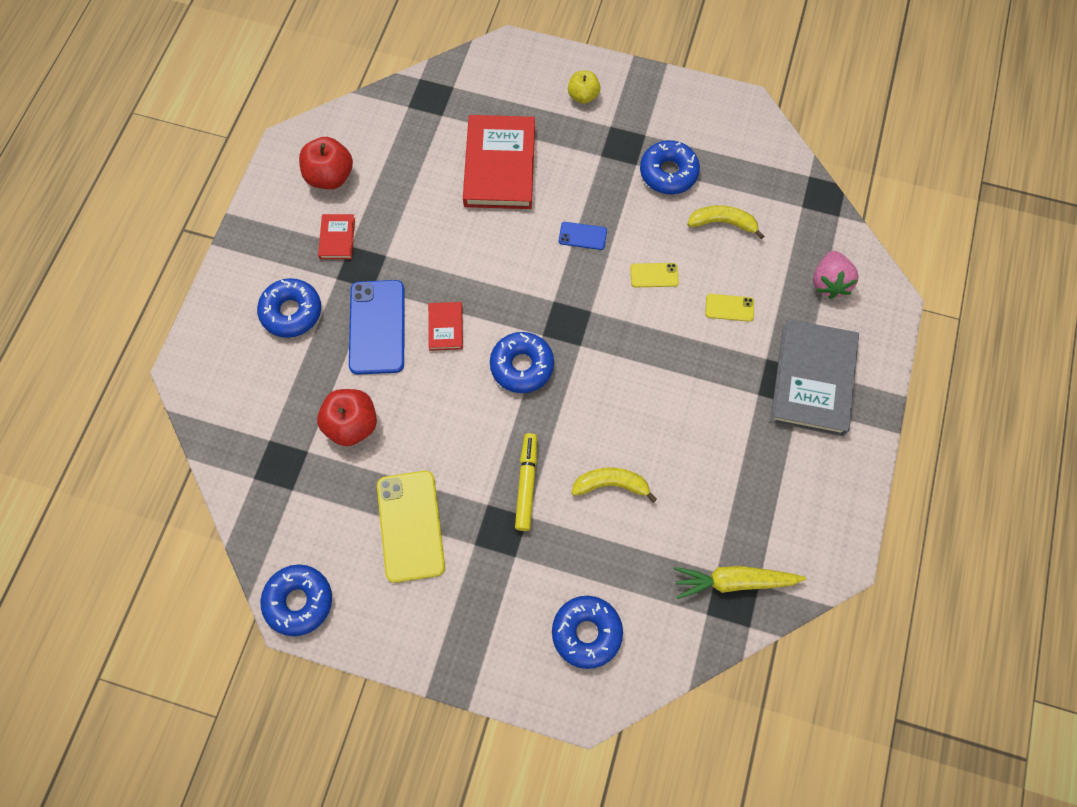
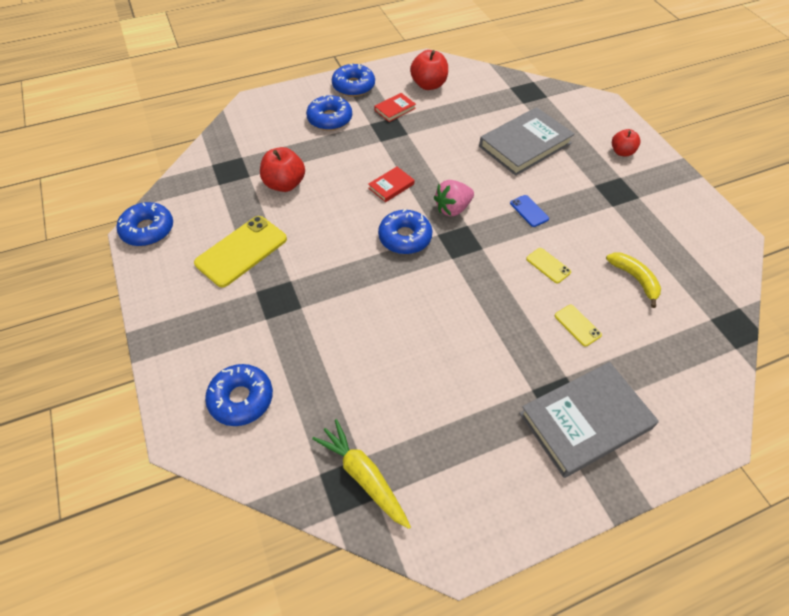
camera: 50 degrees right, 15 degrees down
(377, 327) = (358, 157): blue phone -> none
(499, 166) = (525, 145): red book -> grey book
(526, 483) = (324, 292): yellow marker -> none
(583, 96) = (621, 152): yellow apple -> red apple
(611, 484) = (368, 340): yellow banana -> none
(668, 173) = (630, 226): blue donut -> blue donut (353, 86)
(829, 282) = (676, 378): pink strawberry -> pink strawberry (452, 208)

